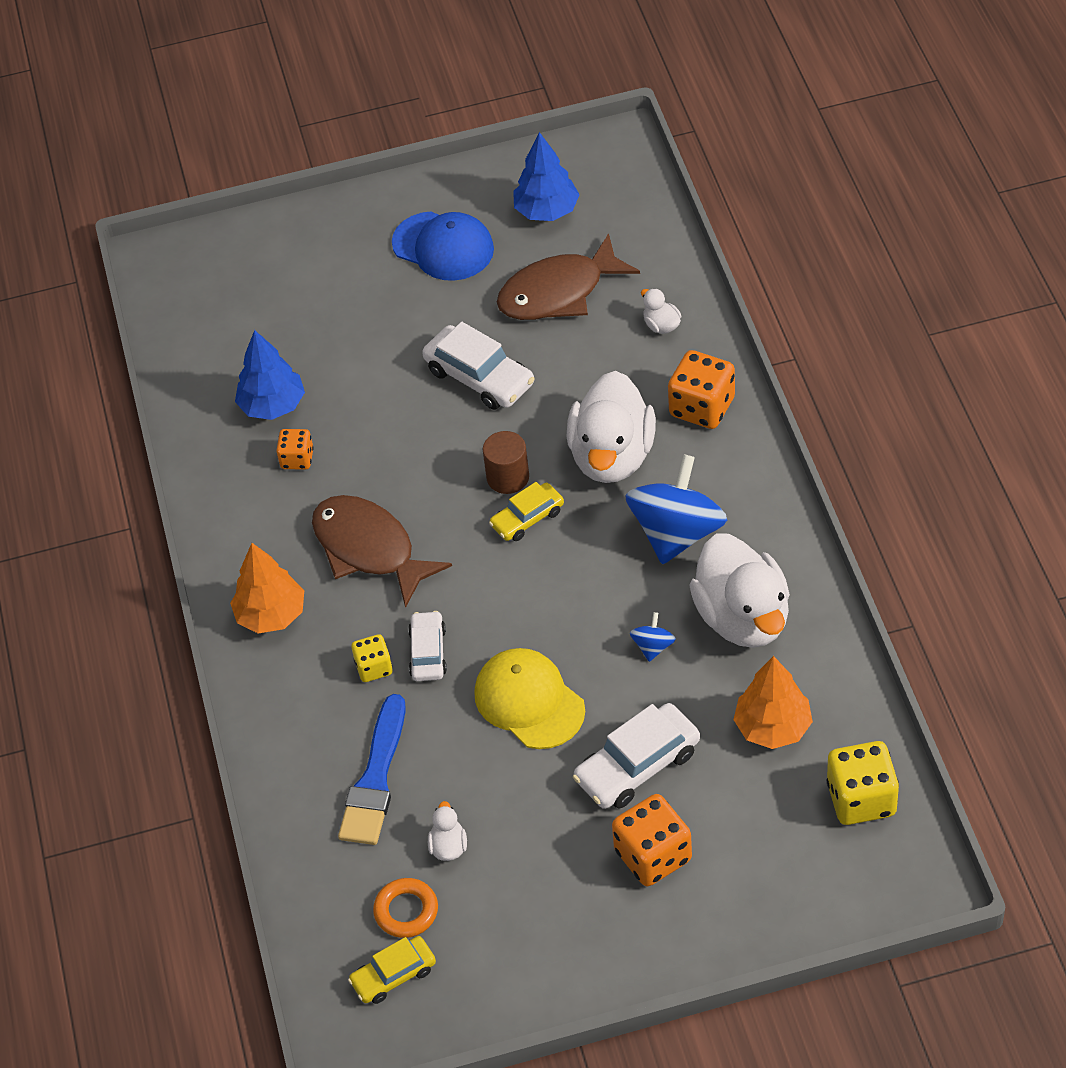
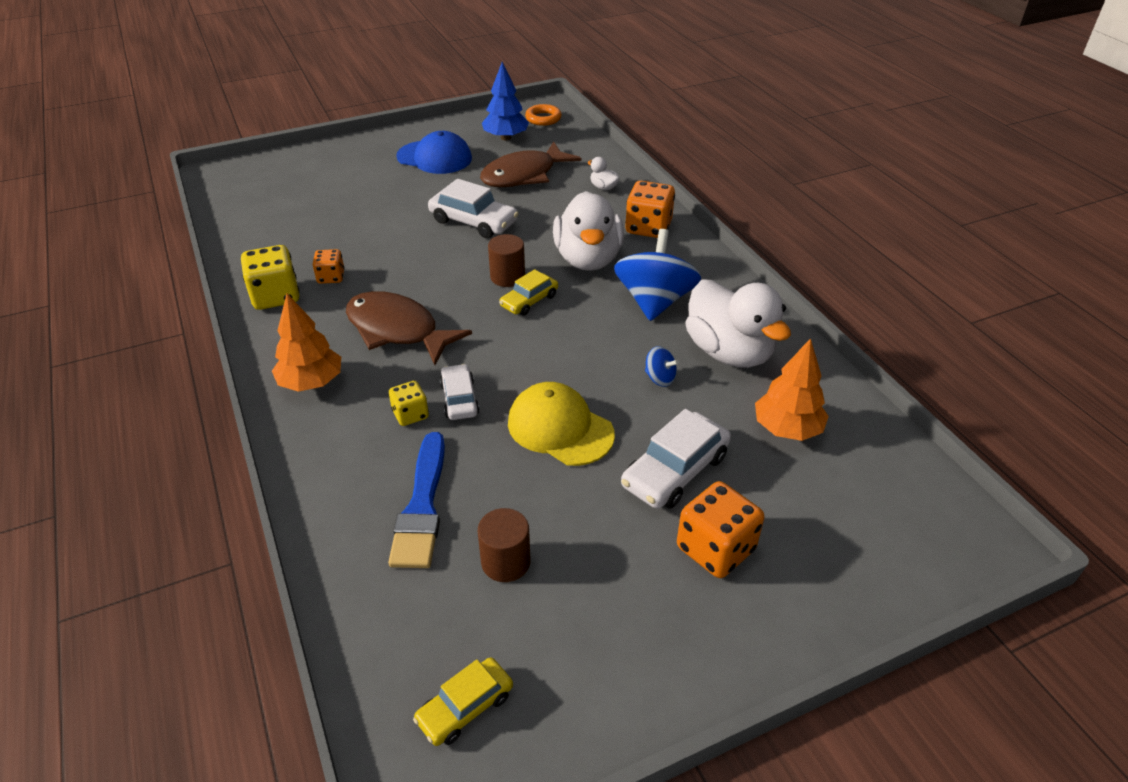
camera: 15 degrees left, 10 degrees down
(272, 405) = (309, 247): blue tree -> none
(406, 911) = (470, 633): orange ring -> orange ring (543, 118)
(448, 846) = (506, 562): white duck -> brown cylinder
(653, 646) = (660, 378): blue spinning top -> blue spinning top turned 120 degrees clockwise
(861, 799) = (891, 479): yellow dice -> yellow dice (275, 296)

